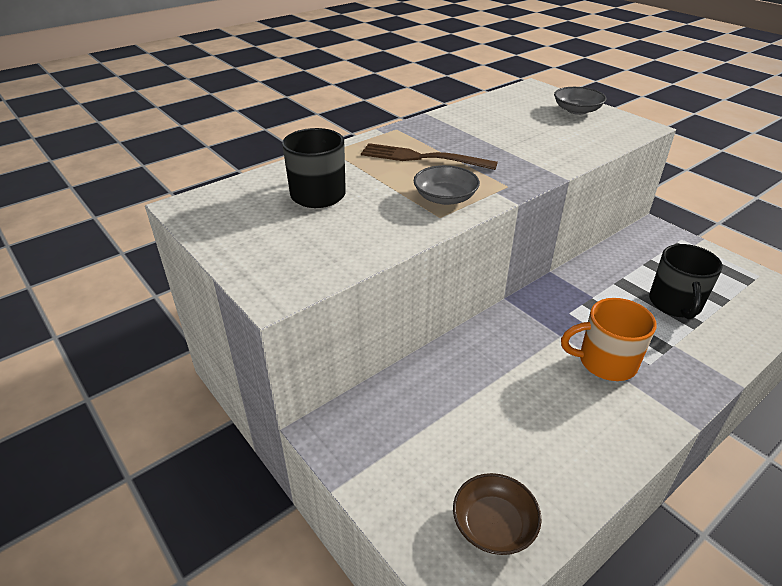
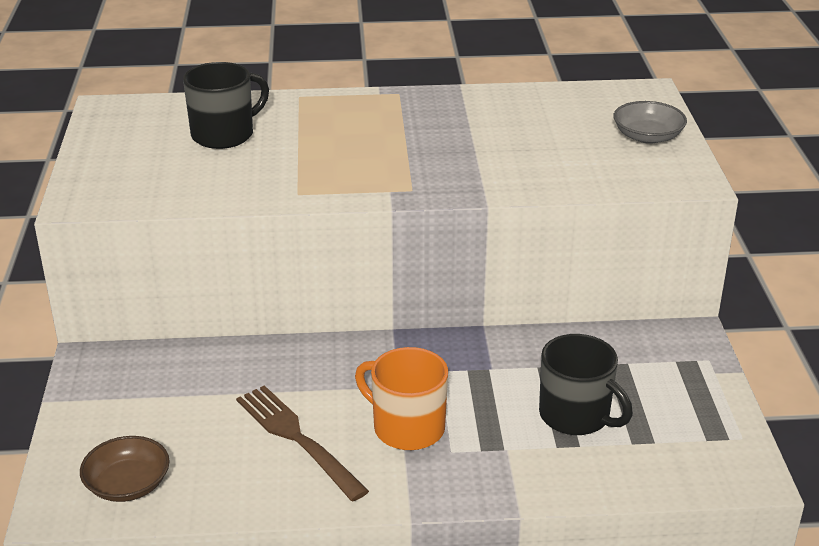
camera: 35 degrees right, 5 degrees down
(422, 158) = (374, 132): brown fork -> brown fork (297, 439)
(445, 198) = (330, 178): grey bowl -> none
(675, 304) = (576, 416): black mug -> black mug turned 90 degrees counterclockwise

